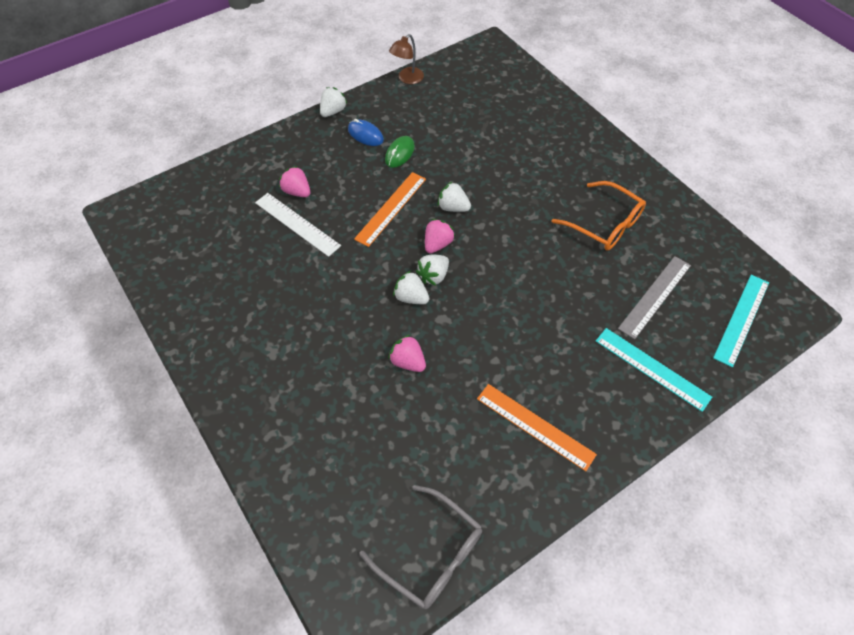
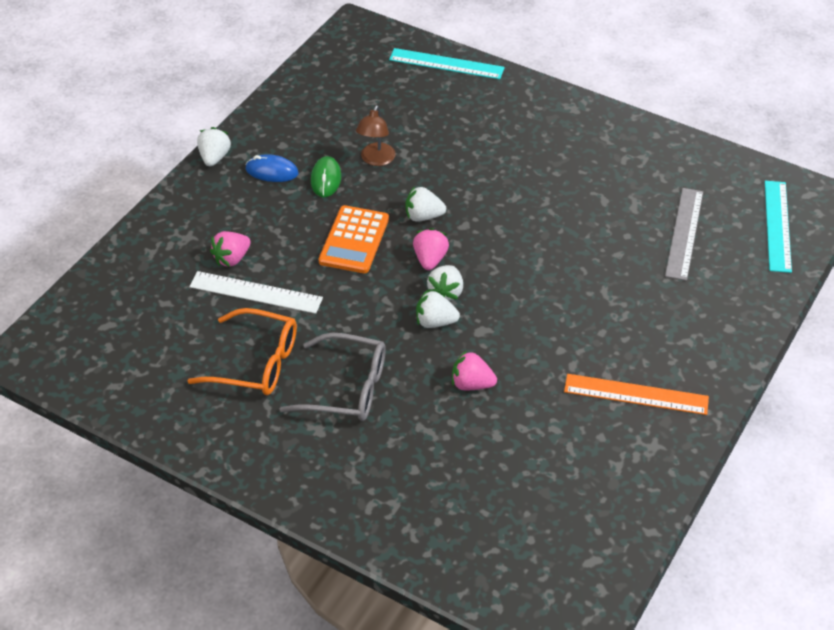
camera: 25 degrees left, 10 degrees down
(297, 192) = (232, 259): pink strawberry -> pink strawberry turned 60 degrees counterclockwise
(391, 208) = (354, 240): orange ruler -> orange calculator
(407, 79) = (280, 94): brown lamp -> brown lamp (376, 160)
(431, 554) = (603, 542): grey glasses -> grey glasses (346, 388)
(604, 224) = (595, 180): orange glasses -> orange glasses (256, 363)
(652, 368) = (718, 301): turquoise ruler -> turquoise ruler (446, 64)

